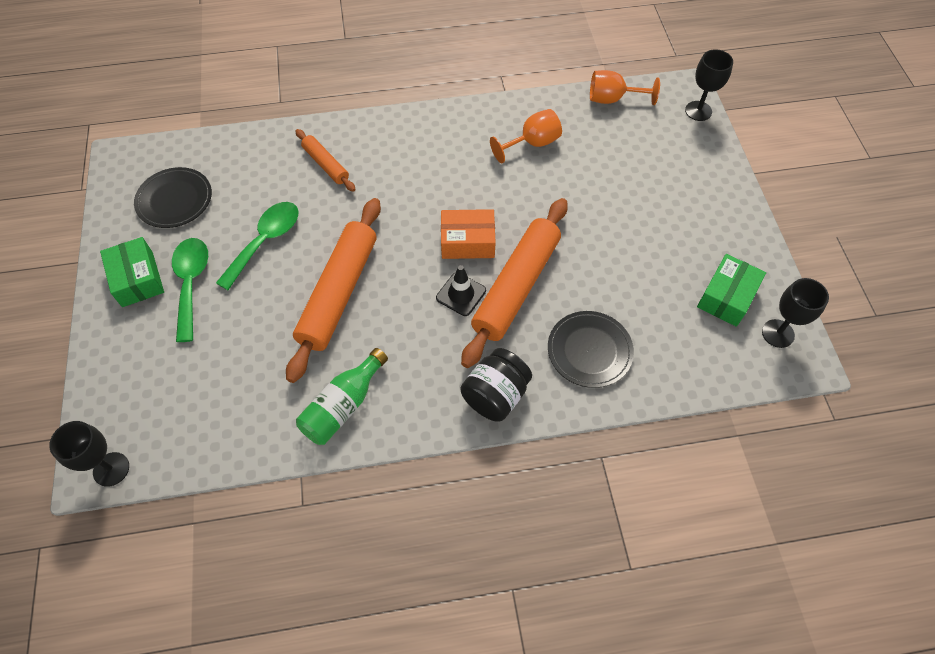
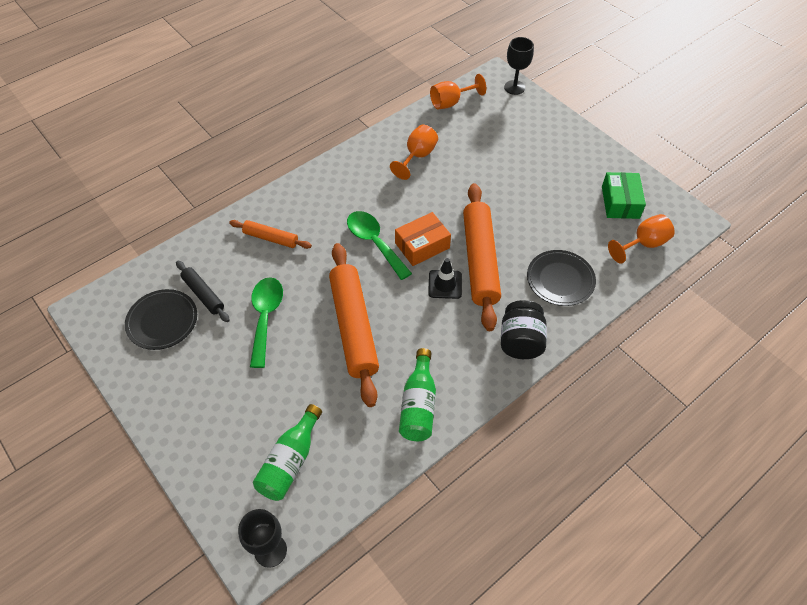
camera: 30 degrees left, 5 degrees down
(137, 279) = (178, 397): green box -> none
(187, 395) = (290, 461): none -> green bottle
(191, 283) = (228, 378): green spoon -> green spoon (374, 242)
(227, 191) = (203, 294): none -> black rolling pin
(718, 358) = (643, 244): none -> orange goblet
(778, 333) = (667, 211): black goblet -> none

